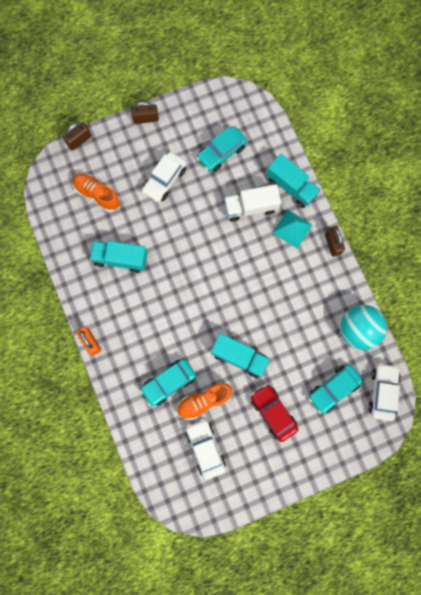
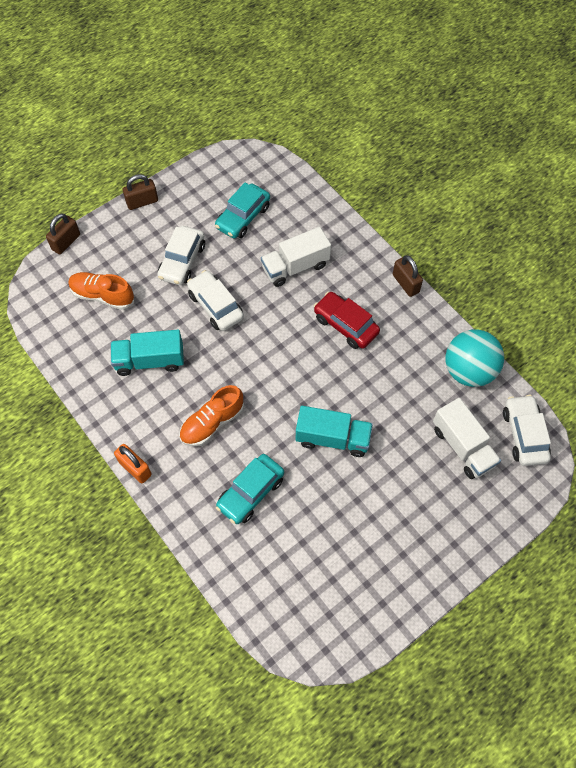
camera: 15 degrees left, 15 degrees down
(204, 401) = (303, 503): orange shoe -> orange shoe (212, 423)
(205, 448) = (322, 562): white car -> white car (215, 306)
(273, 413) = (396, 494): red car -> red car (345, 325)
(291, 186) = (336, 234): turquoise truck -> none
(292, 228) = (352, 278): turquoise pyramid -> none
(333, 389) = (463, 446): turquoise car -> white truck

